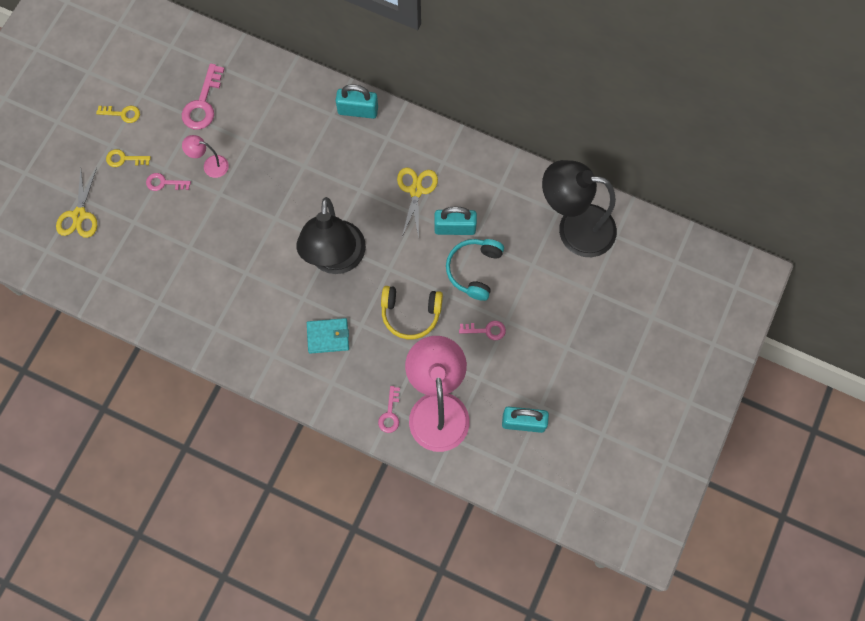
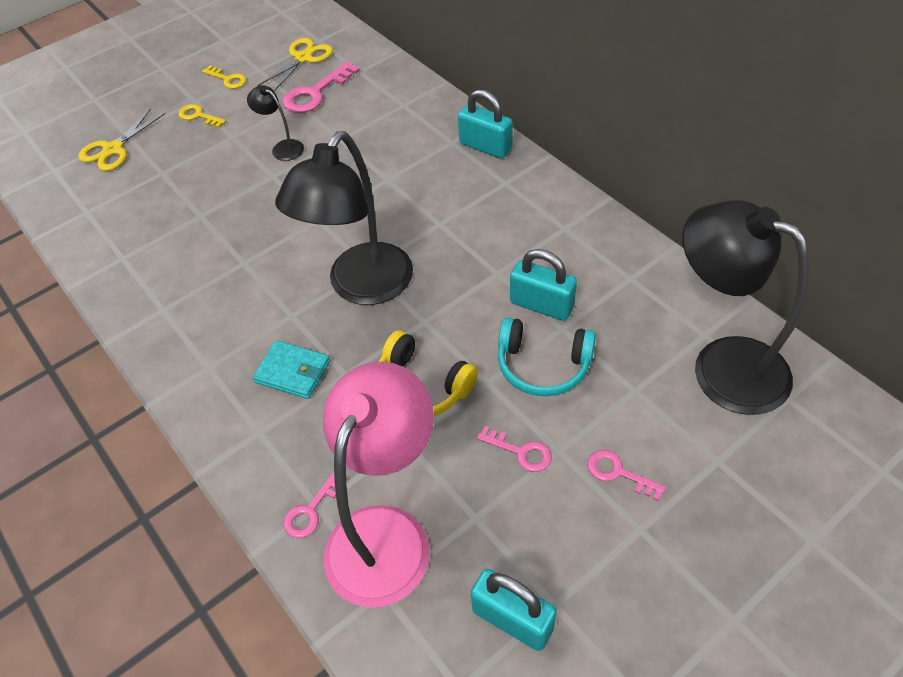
camera: 30 degrees right, 20 degrees down
(164, 183) = (222, 148): pink key -> pink key (618, 473)
(210, 165) = (282, 147): pink lamp -> black lamp
(416, 190) = (511, 246): yellow scissors -> yellow scissors (303, 58)
(474, 270) = (543, 365): turquoise headphones -> turquoise headphones turned 120 degrees counterclockwise

